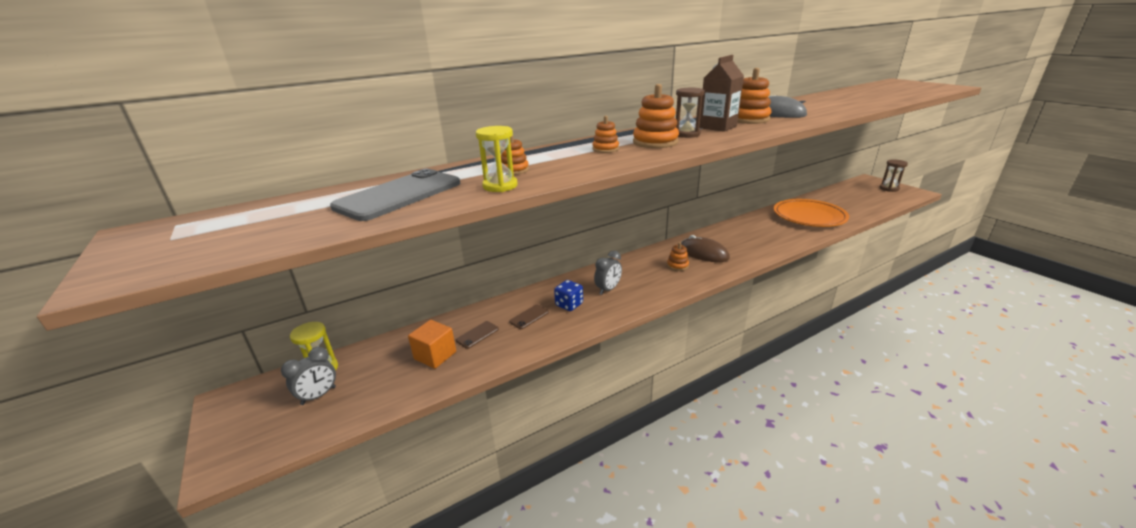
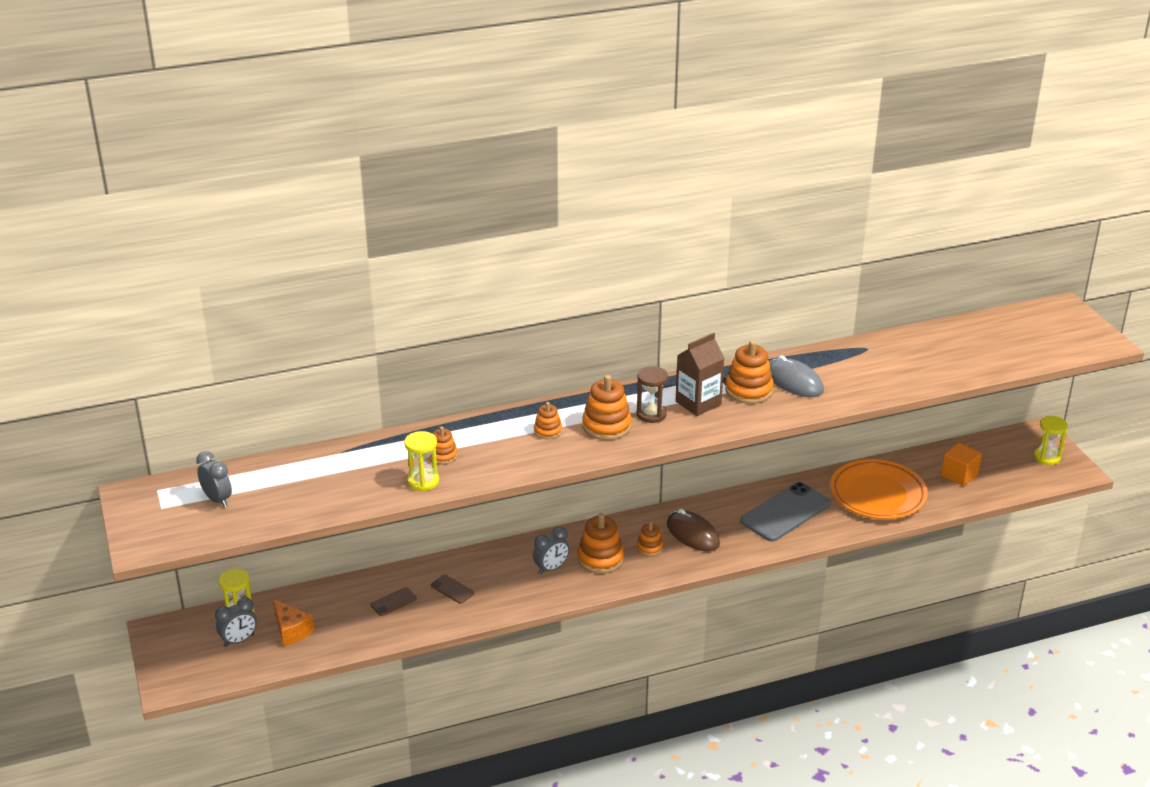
camera: 10 degrees right, 5 degrees up
(252, 224) = (217, 500): none -> grey clock
(377, 377) = (291, 631): none -> orange cheese
(399, 195) = (334, 479): grey phone -> grey phone (785, 512)
(435, 355) = (348, 618): orange cube -> orange cube (959, 475)
(529, 317) = (452, 589): brown phone -> brown phone turned 75 degrees clockwise
(569, 305) = (500, 581): blue dice -> none
(644, 278) = (600, 559): none -> orange stacking toy
(889, 188) = (1047, 457): brown hourglass -> yellow hourglass

